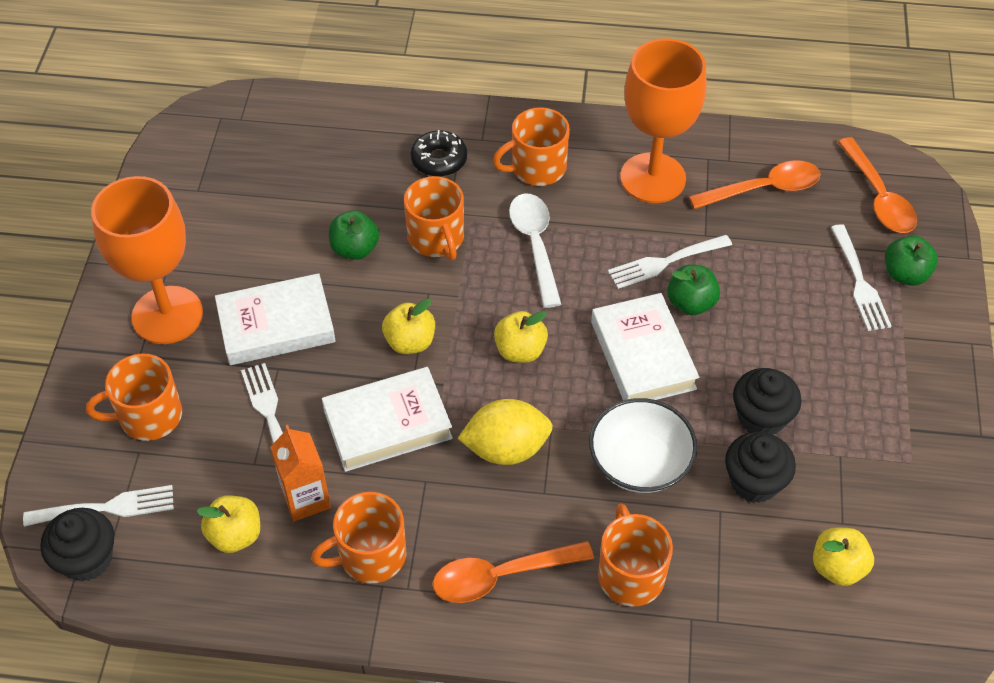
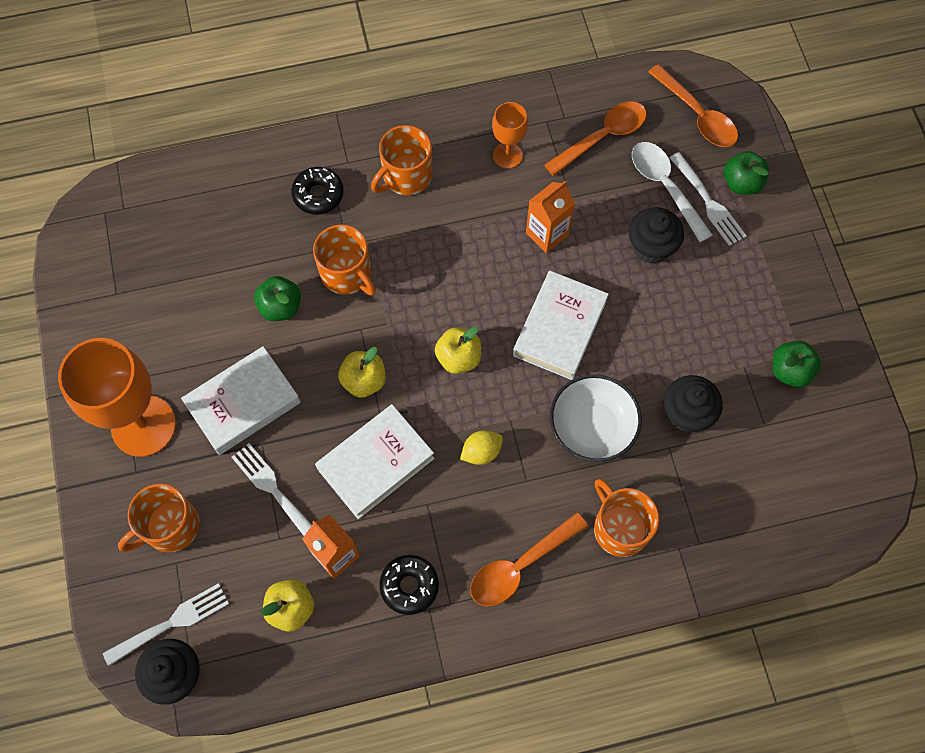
camera: 20 degrees left, 15 degrees up
(370, 555) = (409, 586): orange mug -> black donut
(506, 448) = (481, 452): yellow lemon -> yellow lemon, size x0.59
(535, 245) = (433, 253): white spoon -> white spoon (665, 187)
(643, 355) = (560, 328): white book -> white book turned 60 degrees clockwise
(653, 178) = (507, 155): orange goblet -> orange goblet, size x0.51
(665, 262) = (547, 234): white fork -> orange carton
(691, 303) = (581, 266): green apple -> green apple (790, 371)
(761, 417) = (672, 353): black cupcake -> black cupcake (651, 246)
(837, 567) = (773, 465): yellow apple -> none

